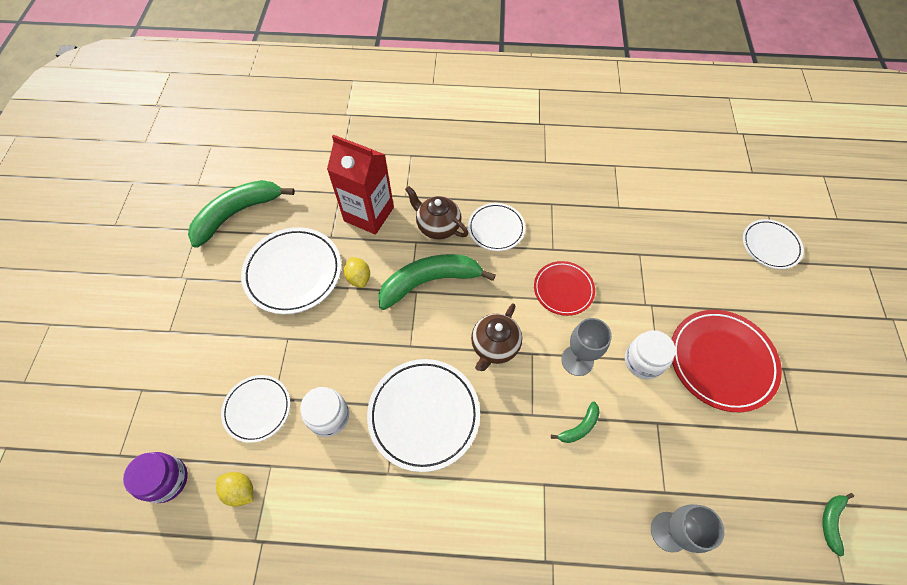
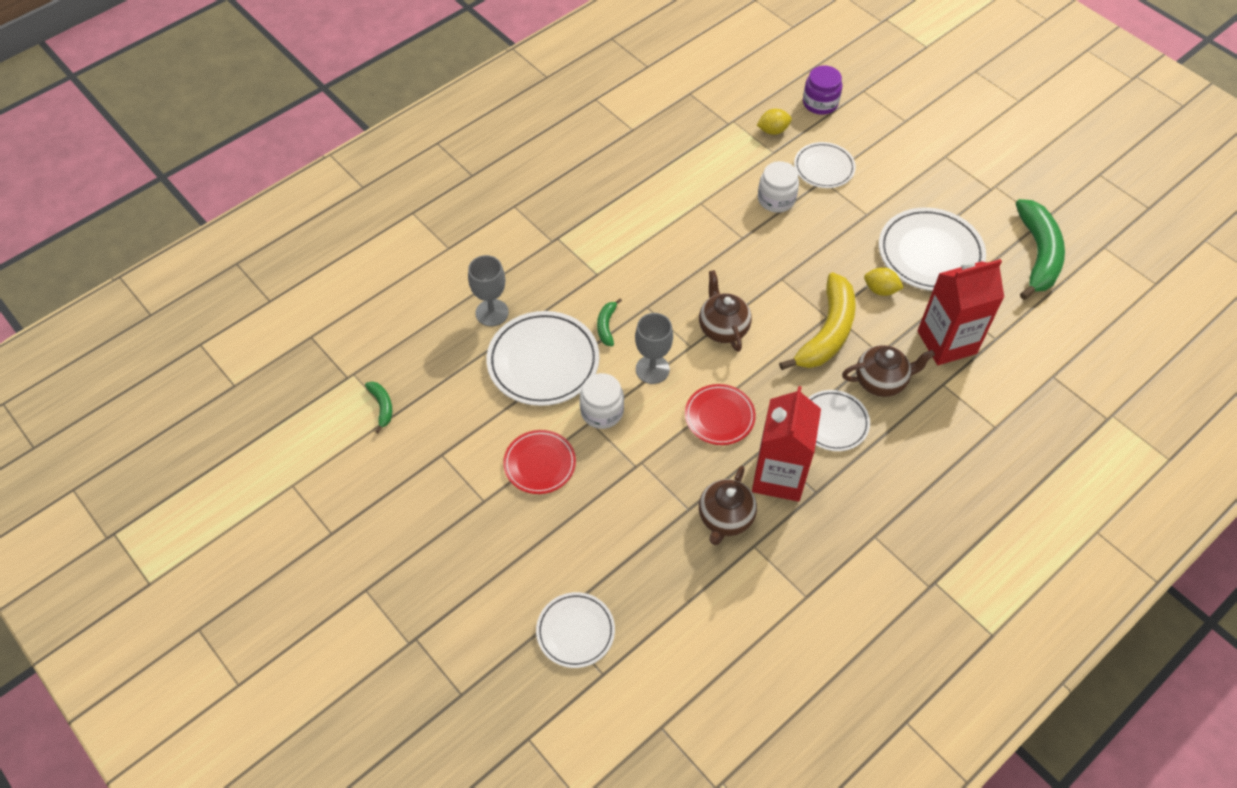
camera: 135 degrees right, 5 degrees down
(424, 415) = (718, 248): white plate -> white plate (543, 362)
(429, 282) = (827, 332): green banana -> yellow banana
(564, 228) = (779, 476): none -> red carton
(621, 232) = (725, 518): none -> brown teapot
(721, 361) = (539, 464): red plate -> red plate, size x0.61

